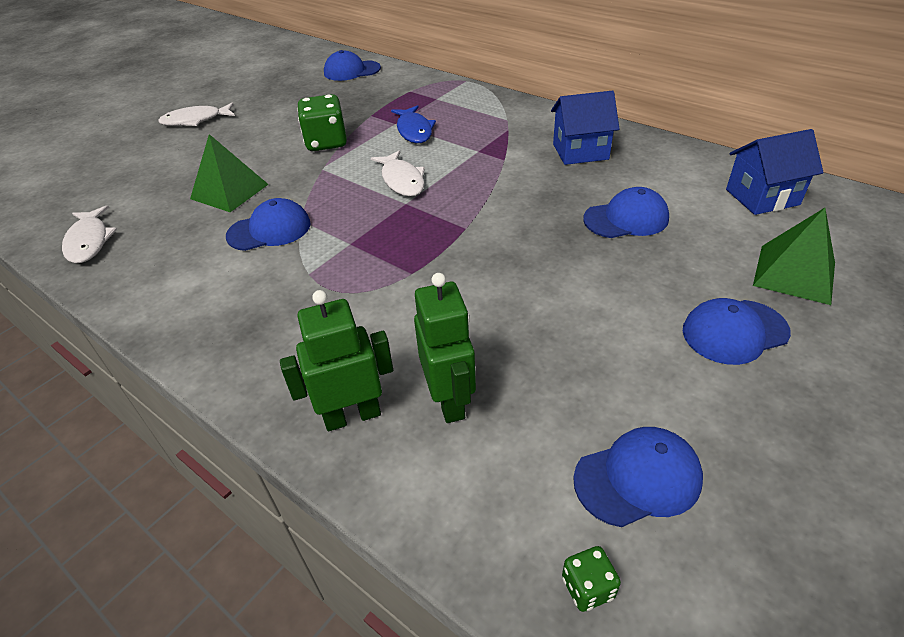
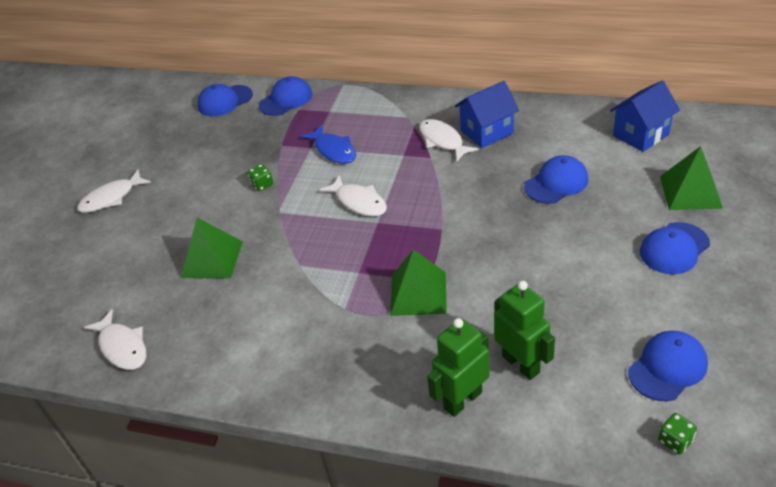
camera: 20 degrees left, 0 degrees up
(269, 230) = (280, 282): blue cap -> blue cap (286, 100)
(326, 142) = (262, 185): green dice -> green dice, size x0.49
(393, 283) = (418, 293): none -> green pyramid
(528, 148) = (443, 140): none -> white fish

